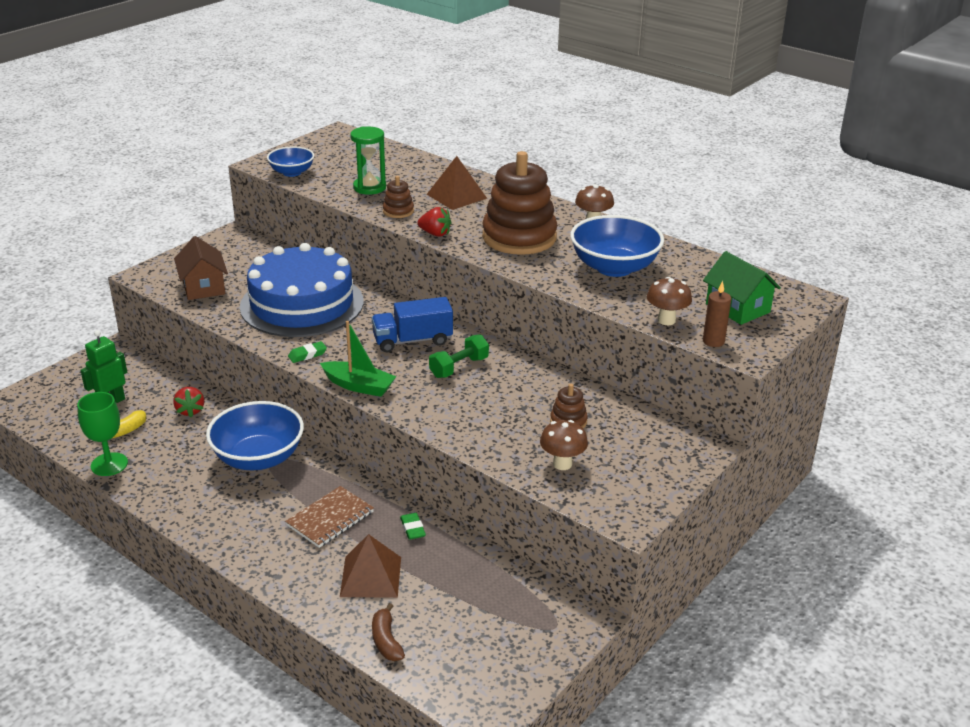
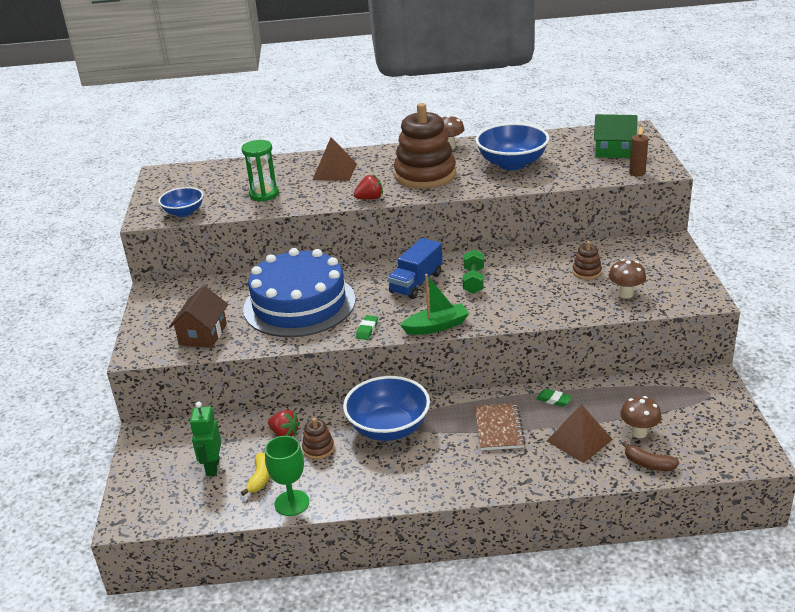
camera: 40 degrees left, 0 degrees up
(203, 287) = (203, 334): brown house -> brown house turned 75 degrees clockwise
(398, 211) = (316, 198): brown stacking toy -> brown stacking toy (318, 448)
(666, 320) = (594, 175): brown mushroom -> brown mushroom (639, 432)

